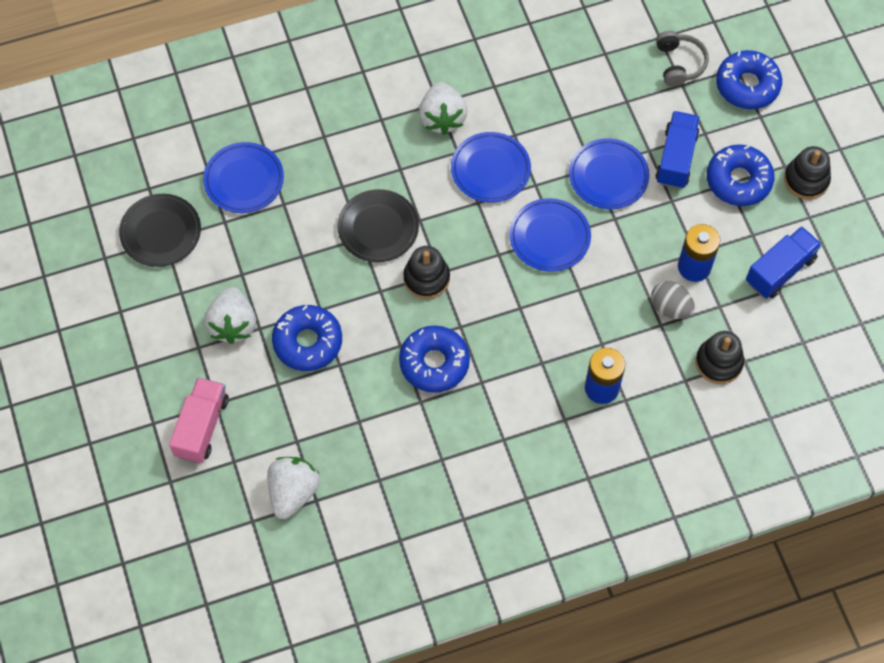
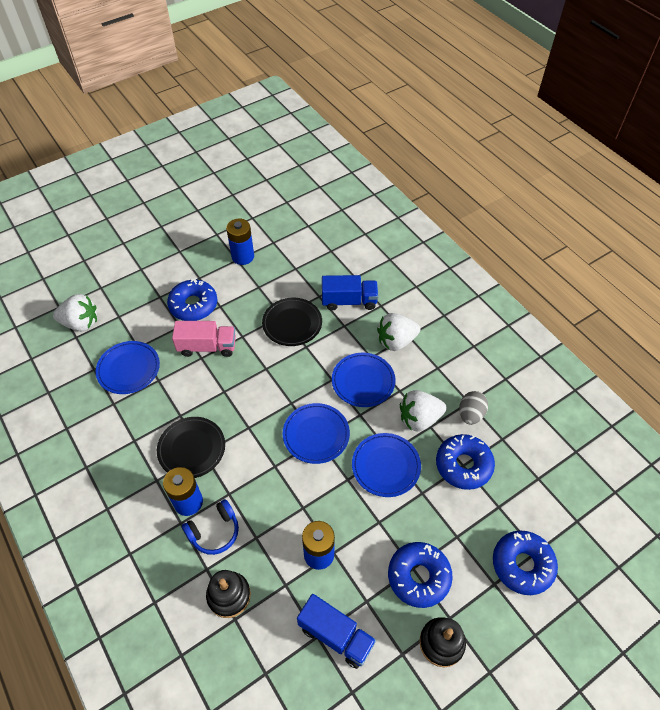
camera: 75 degrees right, 10 degrees down
(161, 232) = (257, 214): black plate -> black plate (191, 449)
(202, 427) = (123, 266): pink truck -> pink truck (207, 347)
(233, 324) = (199, 264): white strawberry -> white strawberry (419, 419)
(238, 265) = (243, 256): none -> blue battery
(244, 180) = (307, 244): blue plate -> blue plate (128, 369)
(426, 278) = (259, 361): black stacking toy -> none
(434, 363) = (190, 381): blue donut -> blue donut (463, 465)
(644, 366) = (214, 532): none -> blue headphones
(670, 308) = (274, 542): grey egg -> grey egg (470, 414)
(676, 158) = (422, 517): blue truck -> blue truck (349, 301)
(679, 63) = (519, 500): grey headphones -> none

